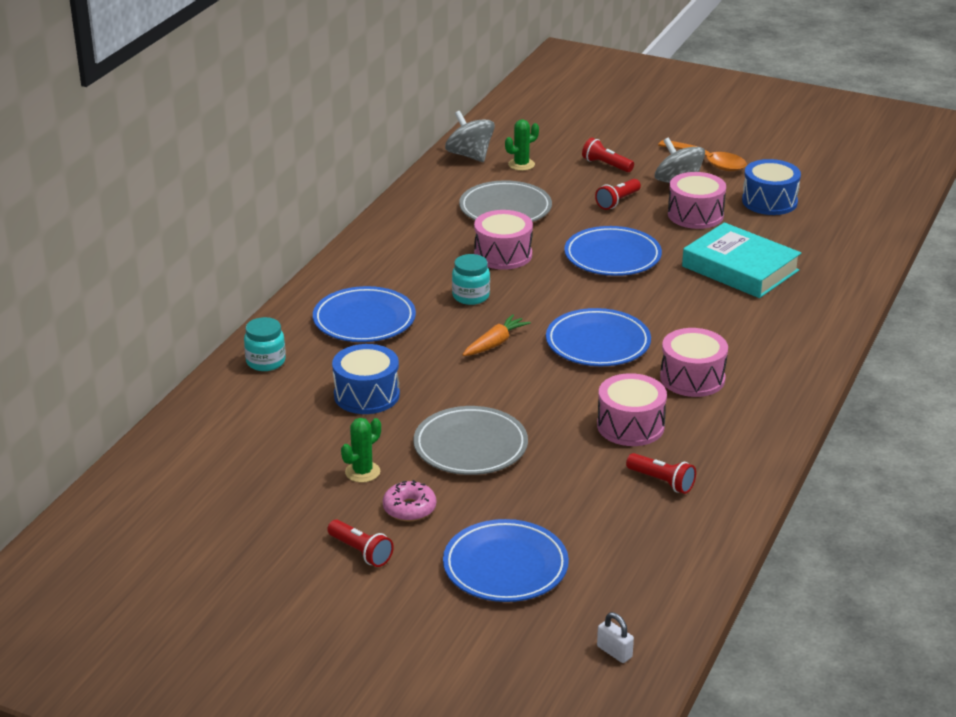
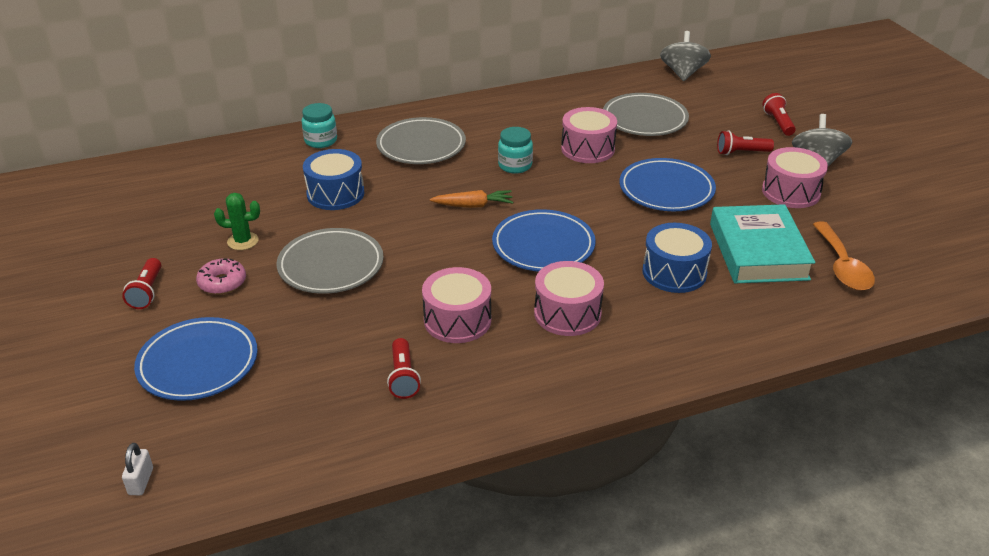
camera: 45 degrees right, 5 degrees up
(364, 320) = (421, 146): blue plate -> grey plate
(521, 164) = (710, 95): green cactus -> none
(708, 162) = (873, 158): orange spoon -> orange spoon (842, 266)
(769, 201) = (878, 212): blue drum -> blue drum (674, 272)

